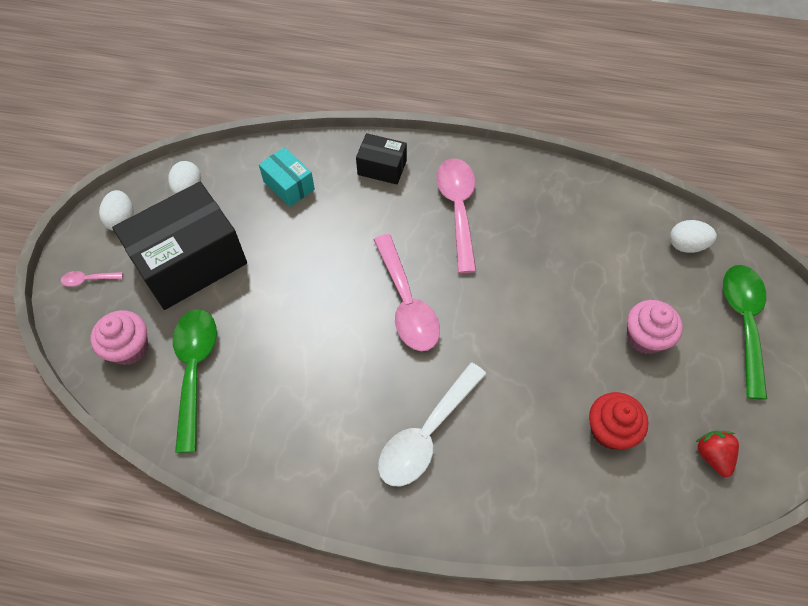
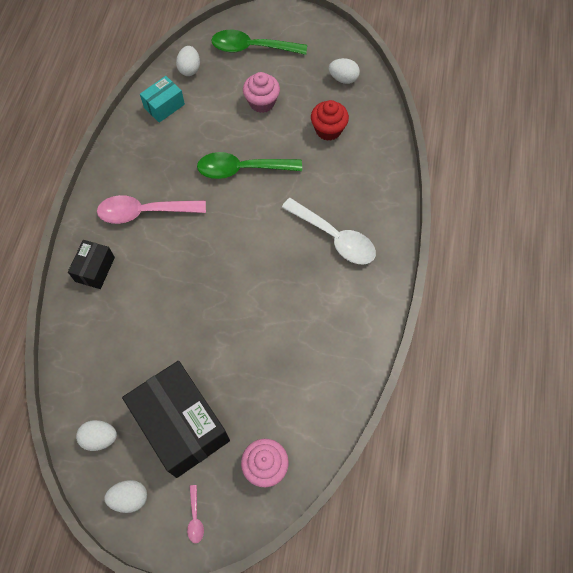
camera: 90 degrees left, 5 degrees up
(194, 370) = (286, 407): green spoon -> green spoon (242, 169)
(289, 185) = (105, 346): turquoise box -> turquoise box (164, 106)
(407, 303) = (230, 250): pink spoon -> none
(712, 455) = (343, 79): red strawberry -> white egg

